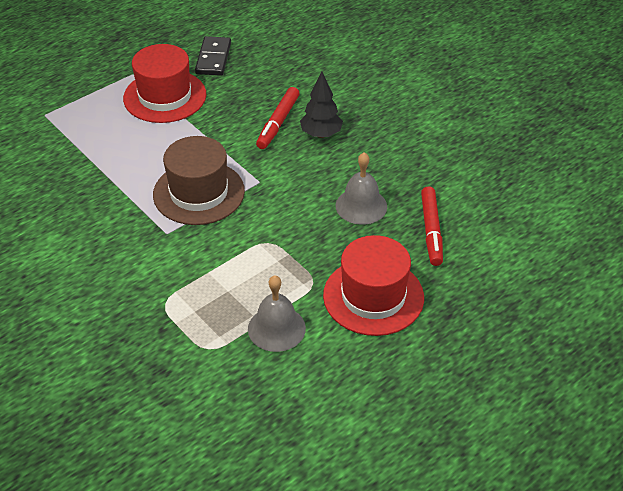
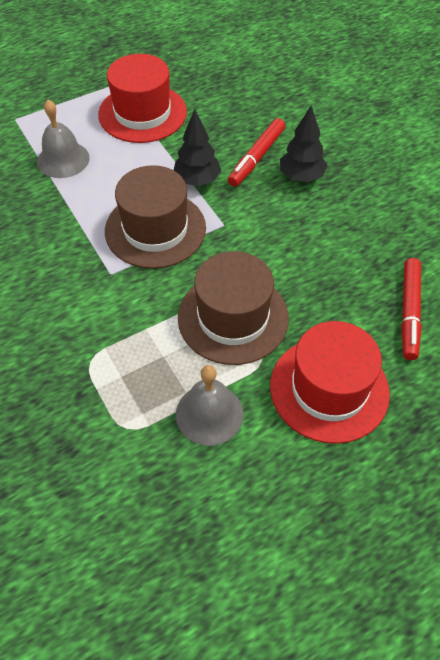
camera: 10 degrees right, 10 degrees up
(213, 58) = (201, 76): black domino -> none
(228, 148) = (197, 180): none -> black tree
(282, 254) = (233, 317): none -> brown hat
(361, 206) = (332, 269): grey bell -> grey bell (63, 159)

